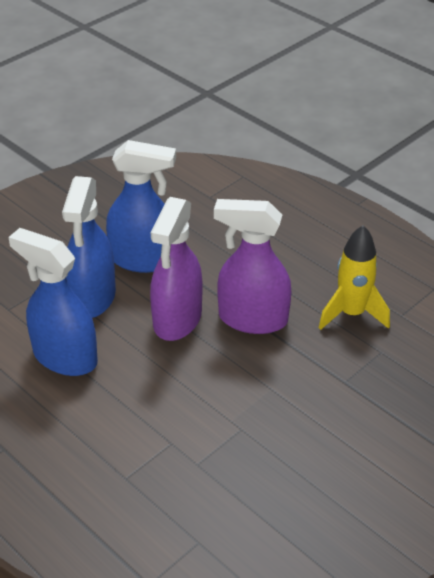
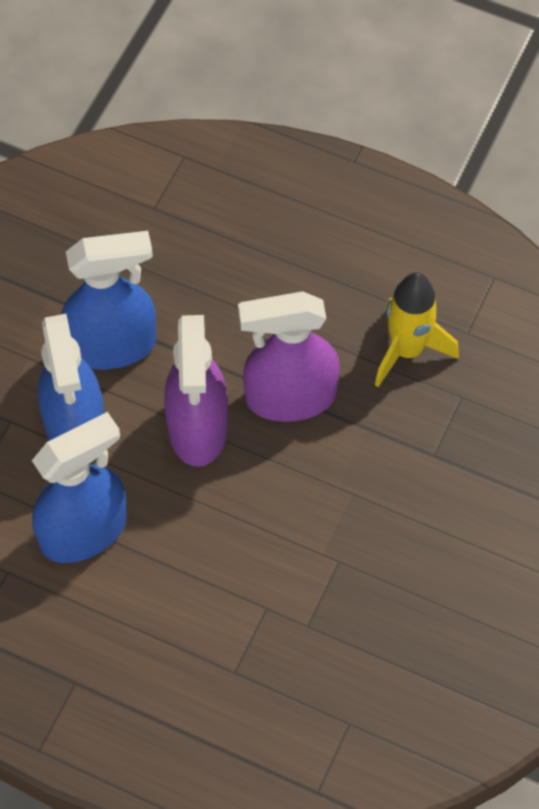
camera: 20 degrees left, 20 degrees up
(64, 357) = (84, 531): blue spray bottle -> blue spray bottle turned 135 degrees clockwise

